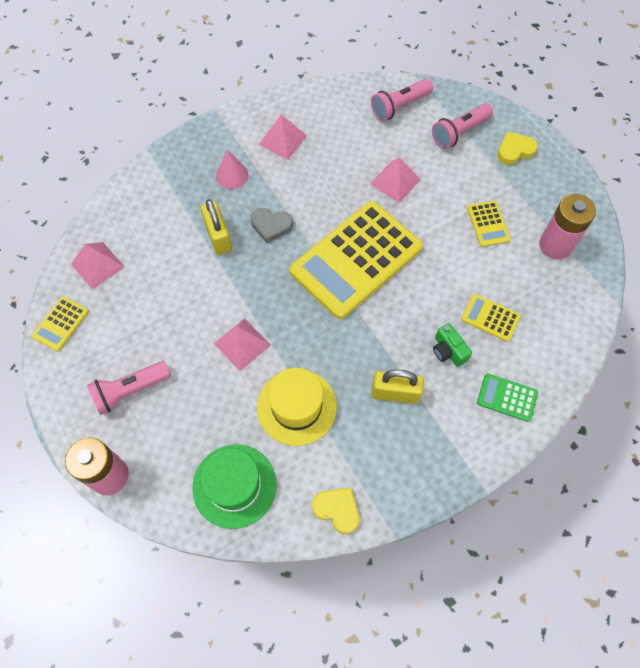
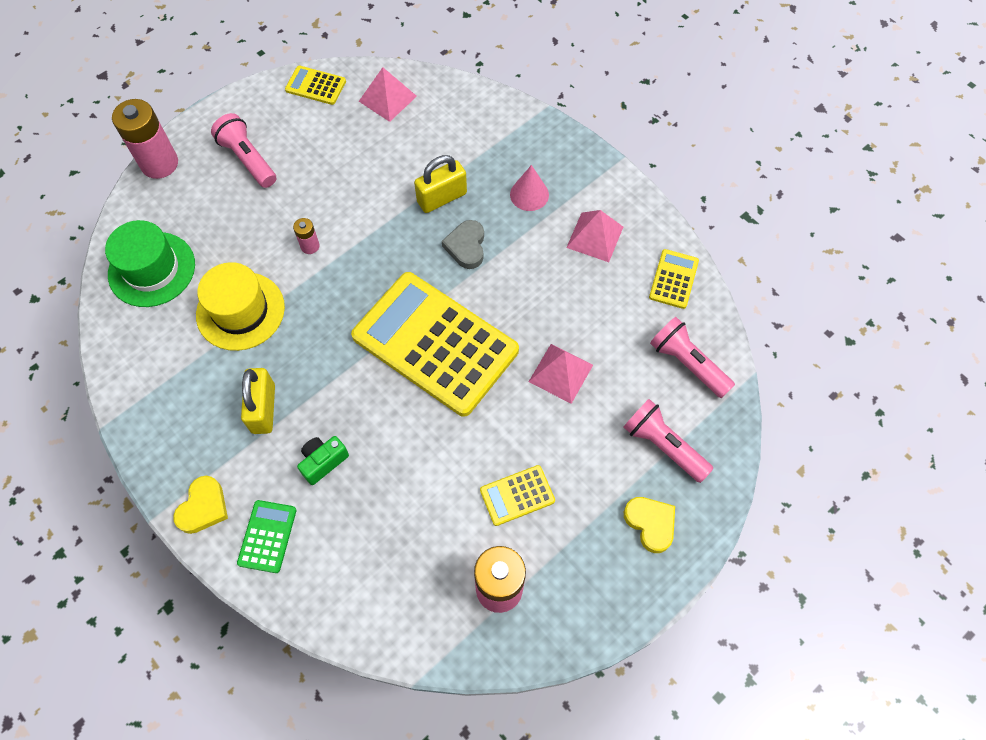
camera: 80 degrees right, 0 degrees up
(242, 344) = (310, 246): pink pyramid -> pink battery
(337, 510) = (127, 368): yellow heart -> yellow heart (203, 507)
(490, 318) = (375, 509): yellow calculator -> yellow calculator (673, 279)

